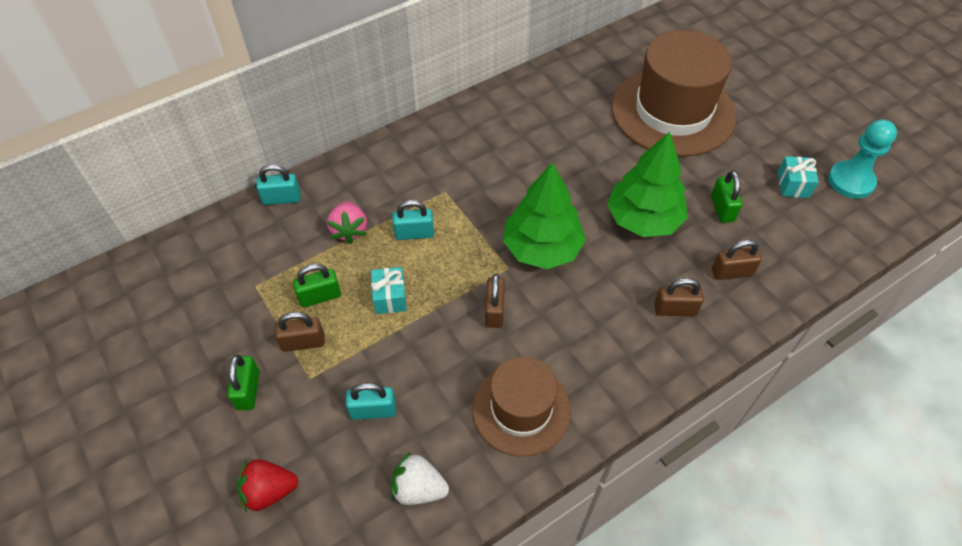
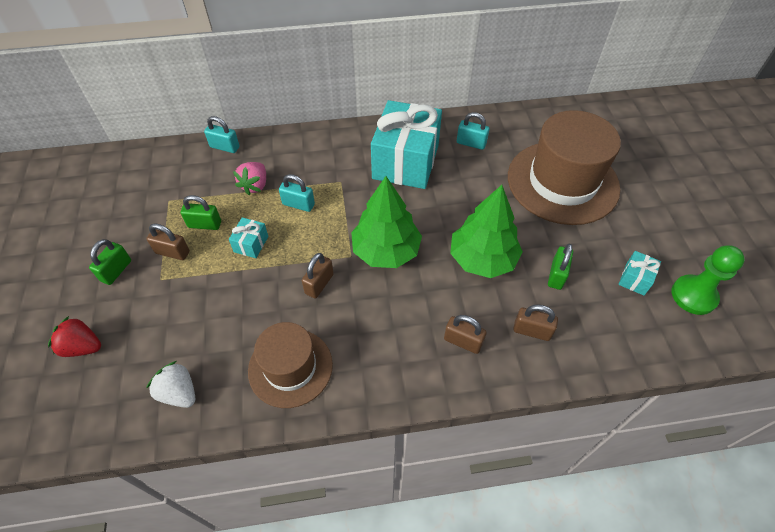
camera: 25 degrees right, 0 degrees up
(373, 410) = (186, 321): turquoise padlock -> turquoise padlock (471, 143)
(502, 144) = (405, 162): none -> turquoise gift
(850, 181) = (693, 296): turquoise pawn -> green pawn

